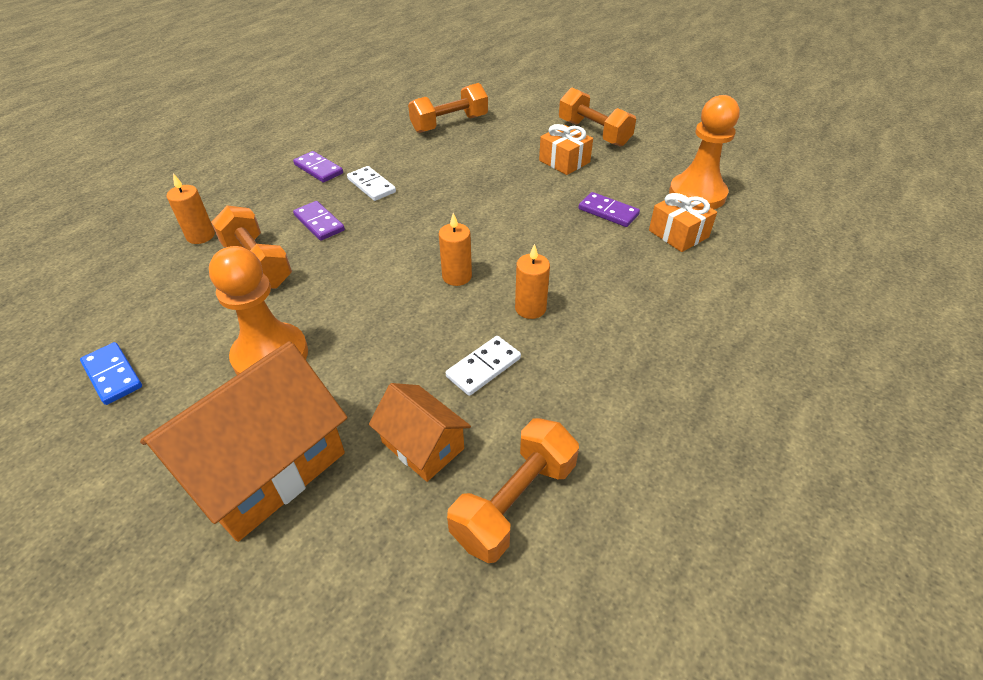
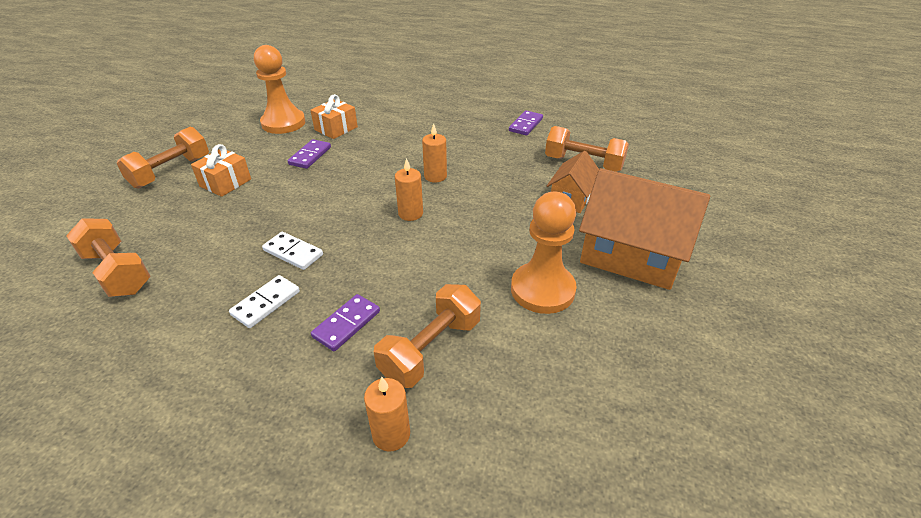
camera: 105 degrees left, 5 degrees down
(113, 375) = (623, 391): blue domino -> none
(318, 169) = (220, 368): purple domino -> purple domino (526, 125)
(483, 367) = (499, 186): white domino -> white domino (293, 253)

